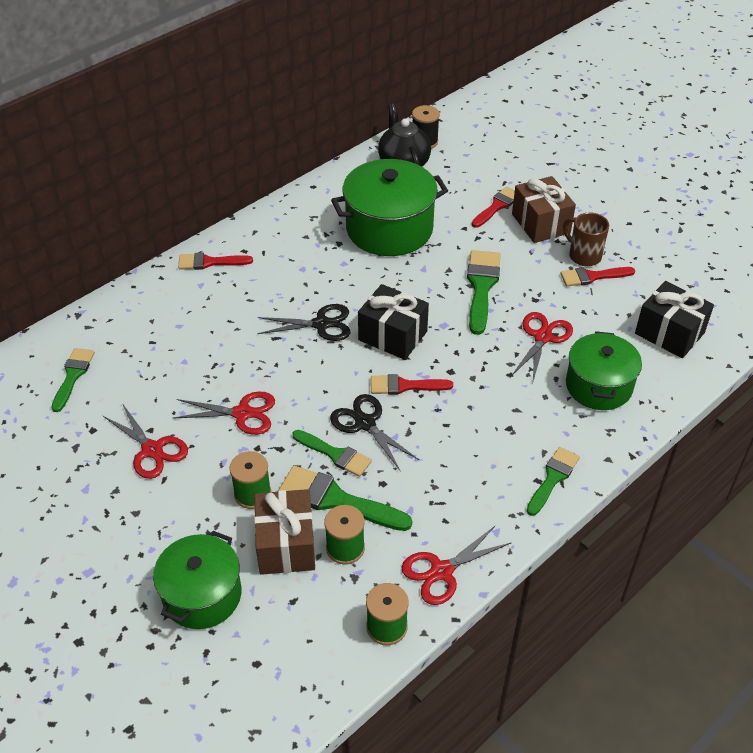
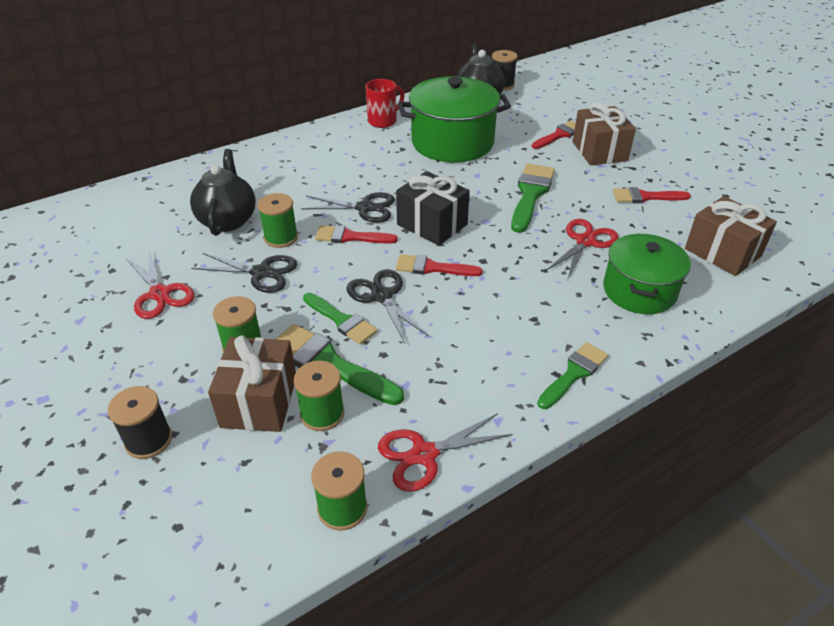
camera: 10 degrees right, 5 degrees down
(73, 376) = (116, 224): green brush -> none
(187, 356) = (228, 220): none -> black teapot
(202, 595) = (149, 440): green pot -> black spool
(210, 262) = (279, 151): red brush -> red brush (350, 237)
(242, 413) = (261, 273): red scissors -> black scissors
(248, 370) = (281, 238): none -> green spool
(309, 208) = (383, 121): none -> red mug
(583, 256) = (638, 179): brown mug -> none
(669, 333) = (722, 252): black gift -> brown gift

